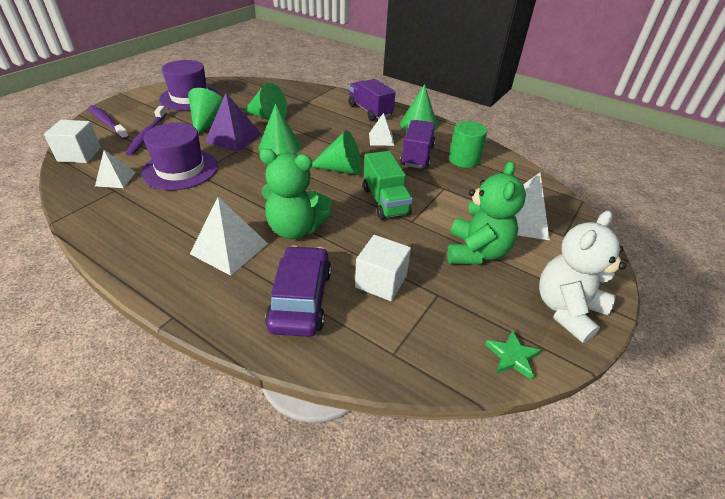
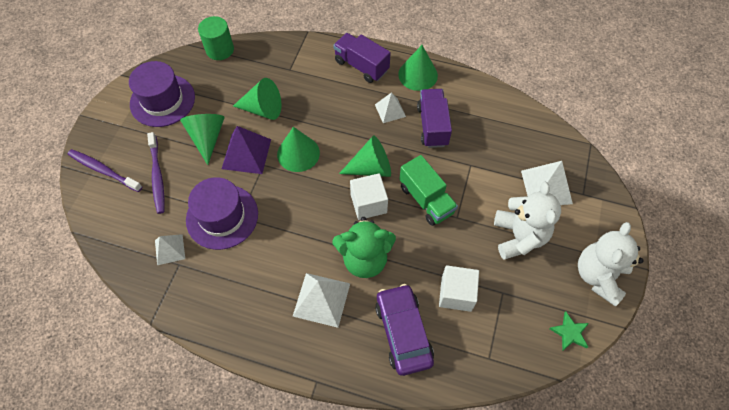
camera: 15 degrees left, 20 degrees up
(79, 154) = (110, 227): white cube -> white cube (368, 203)
(463, 160) = (476, 118): green cylinder -> green cylinder (220, 49)
(476, 252) = (519, 237): green teddy bear -> white teddy bear

